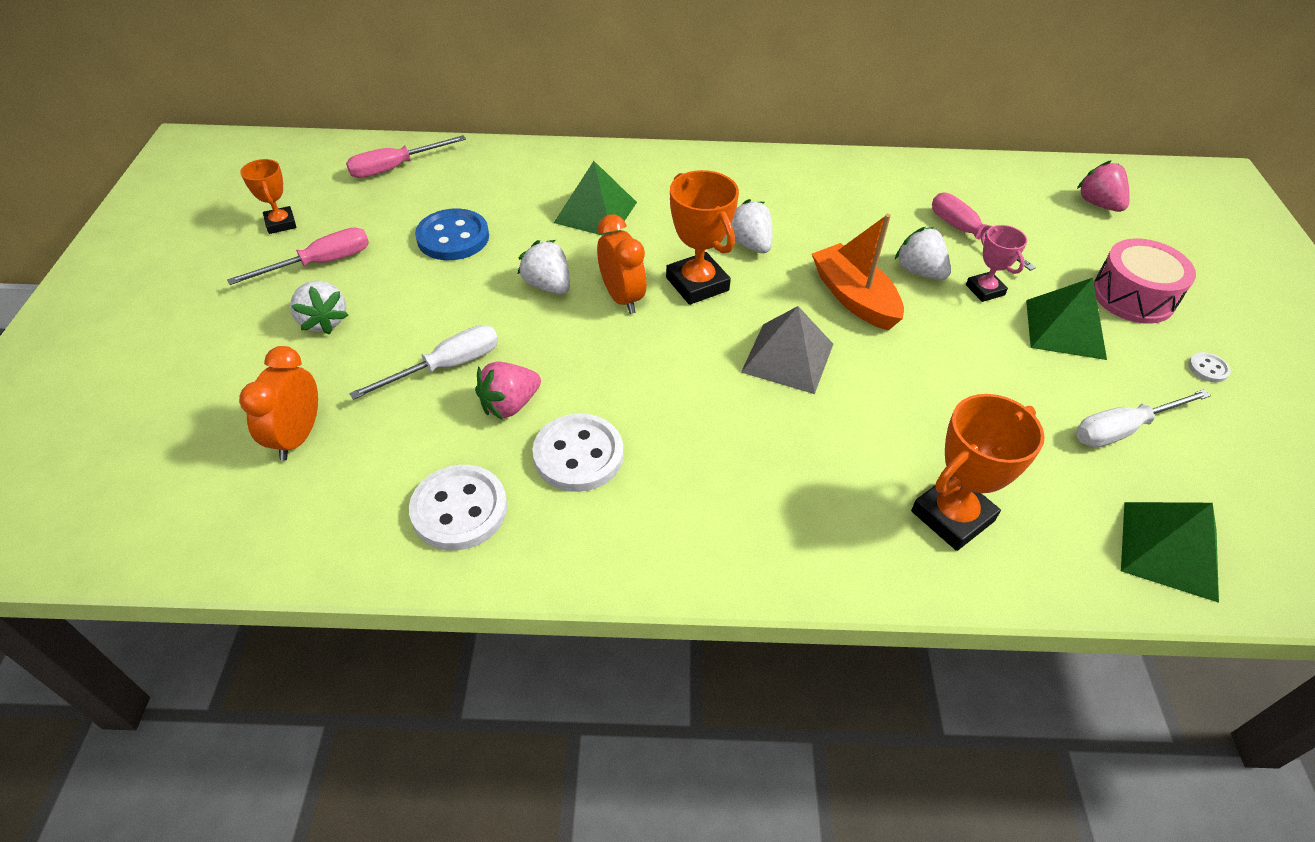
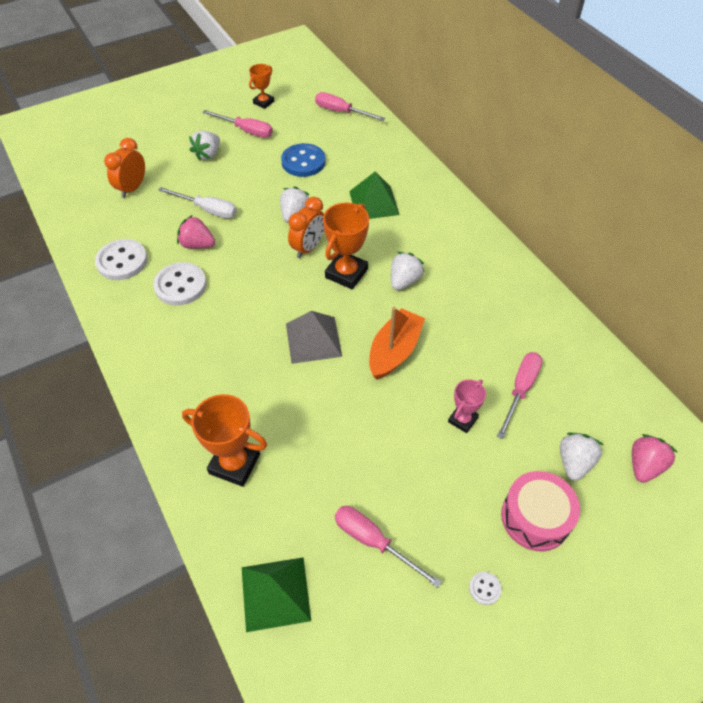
camera: 60 degrees right, 5 degrees up
(297, 437) = (132, 188): orange clock -> orange clock turned 45 degrees counterclockwise
(919, 272) = (451, 376): white strawberry -> white strawberry (574, 462)
(1065, 329) = (458, 481): green pyramid -> none
(1123, 429) = (374, 542): white screwdriver -> pink screwdriver

